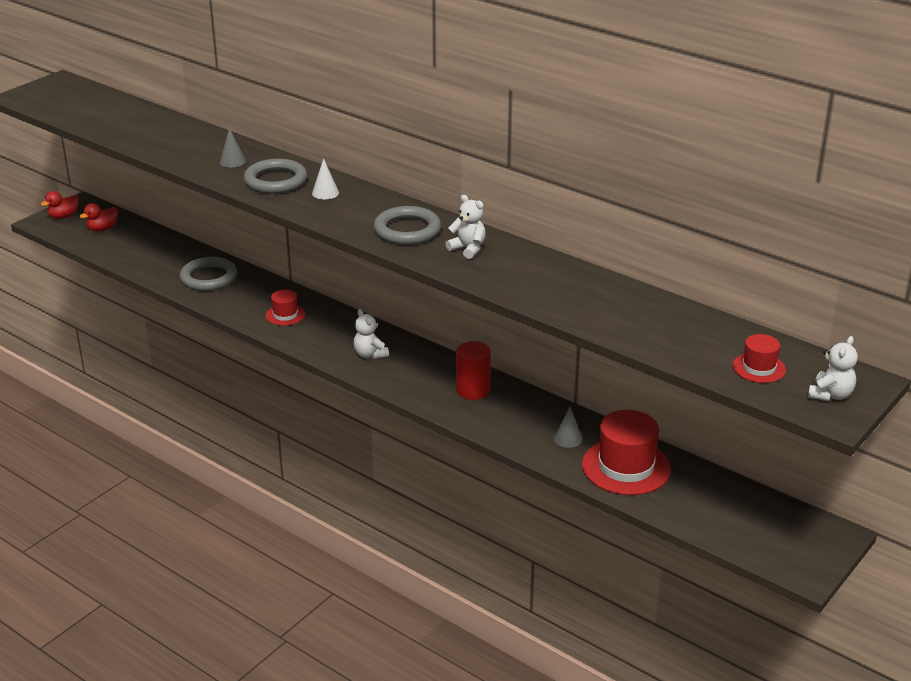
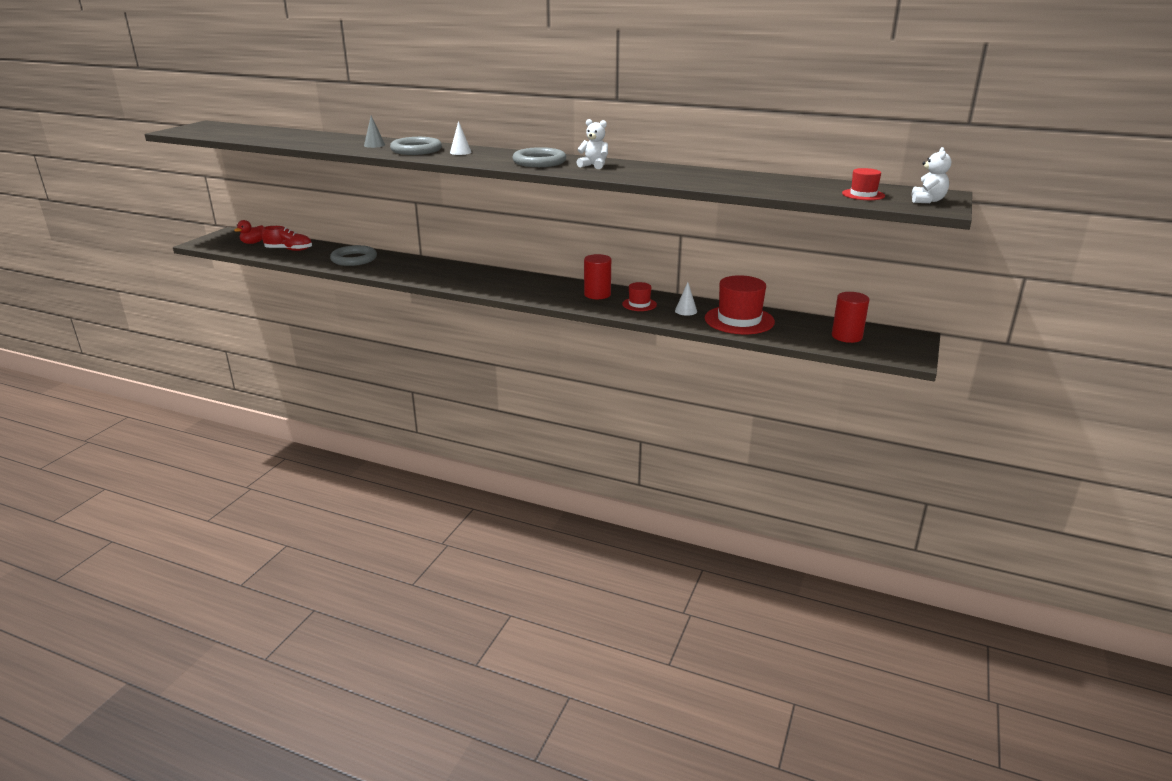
camera: 15 degrees left, 5 degrees down
(64, 216) = (217, 239): red duck -> none
(139, 248) = (289, 250): none -> red shoe
(285, 315) = (427, 272): red hat -> red hat (639, 304)
(370, 354) = (506, 285): white teddy bear -> none
(568, 438) = (686, 311): grey cone -> white cone
(746, 520) = (846, 336): none -> red cylinder

